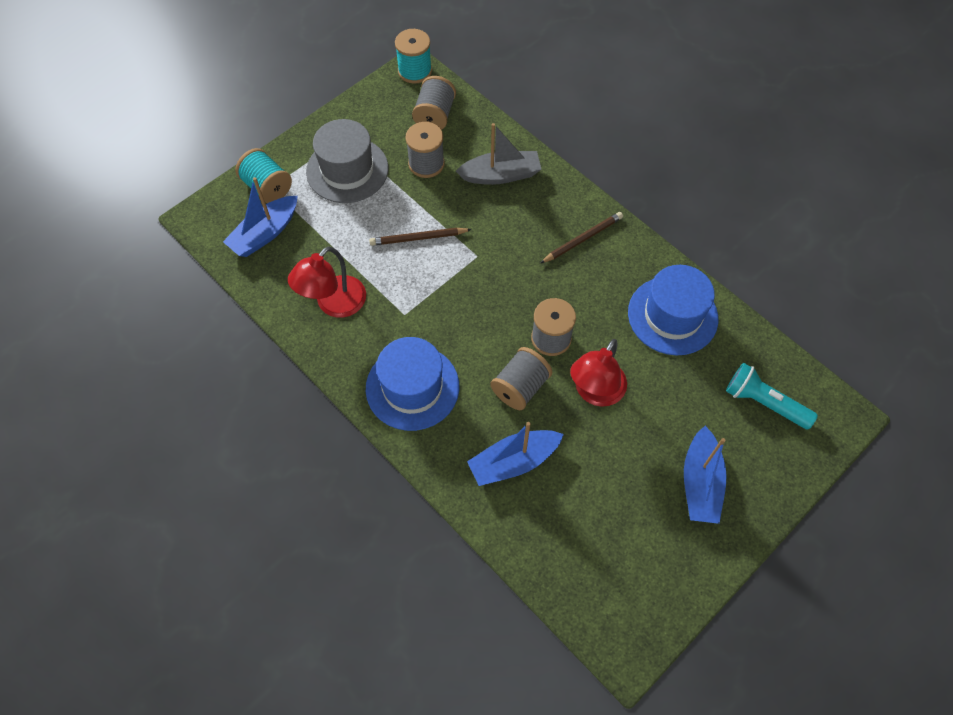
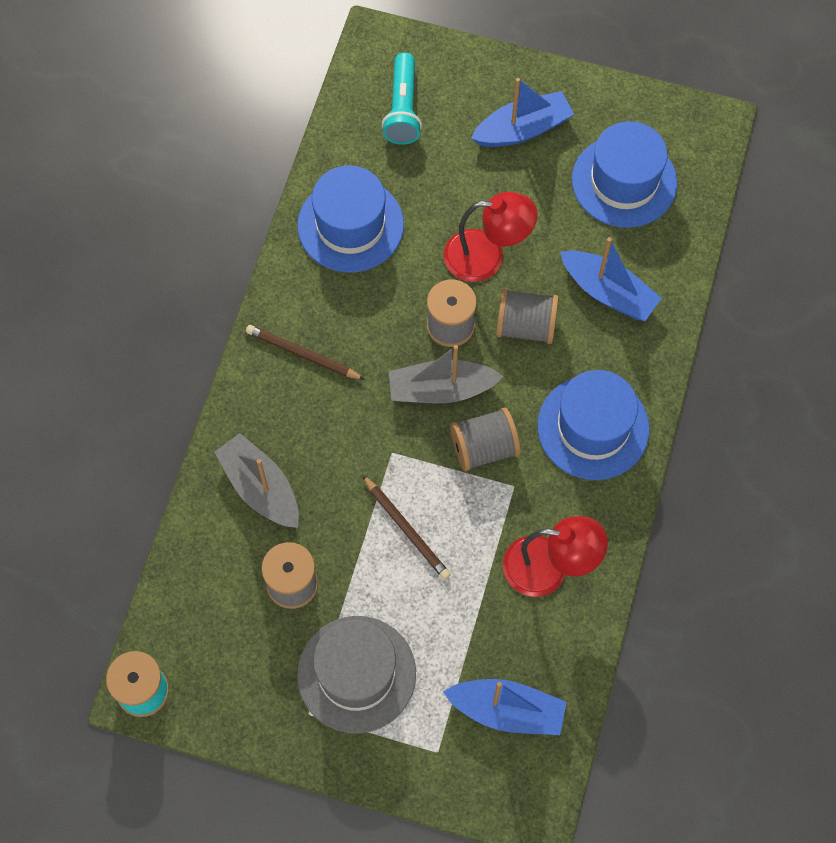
camera: 120 degrees left, 5 degrees up
(267, 187) = (440, 756): turquoise spool -> none
(435, 115) = (208, 619): grey spool -> grey spool (484, 448)
(504, 307) = (441, 389): none -> grey boat
(608, 535) = (624, 181): none -> blue hat

